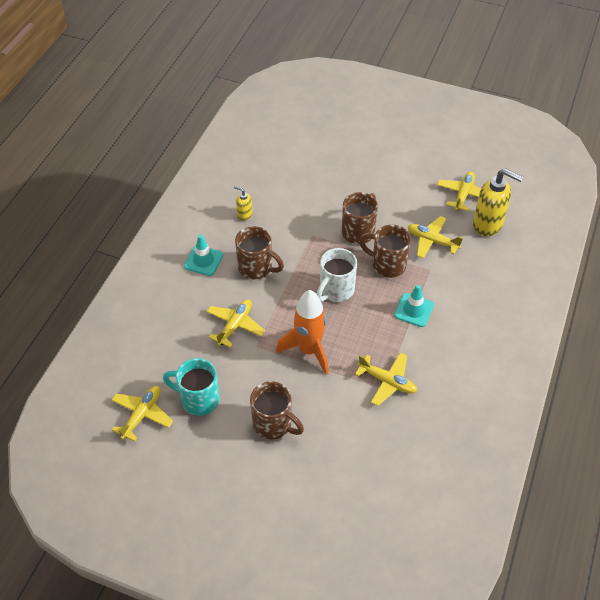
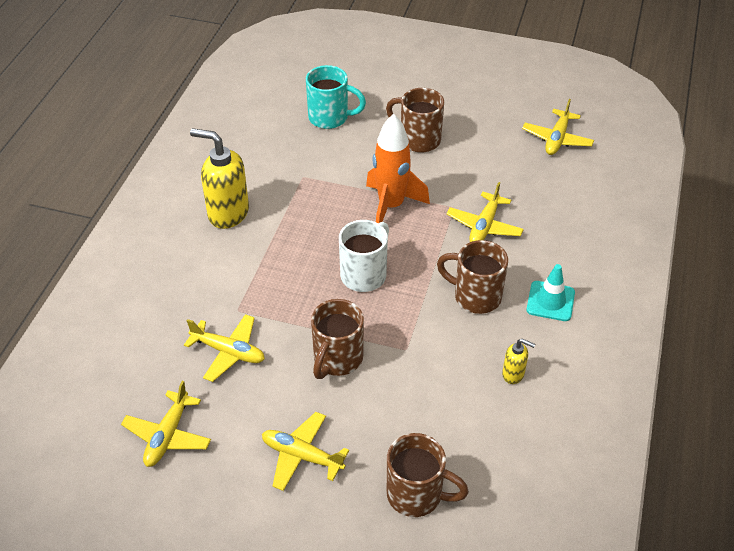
camera: 175 degrees right, 5 degrees down
(198, 399) = (503, 155): turquoise mug -> turquoise mug (330, 118)
(387, 265) = (296, 313): brown mug -> brown mug (416, 495)
(387, 381) = (299, 182): yellow plane -> yellow plane (302, 456)
(414, 310) = (263, 257): turquoise traffic cone -> none
(488, 224) = (139, 384): yellow soap dispenser -> yellow soap dispenser (228, 213)

